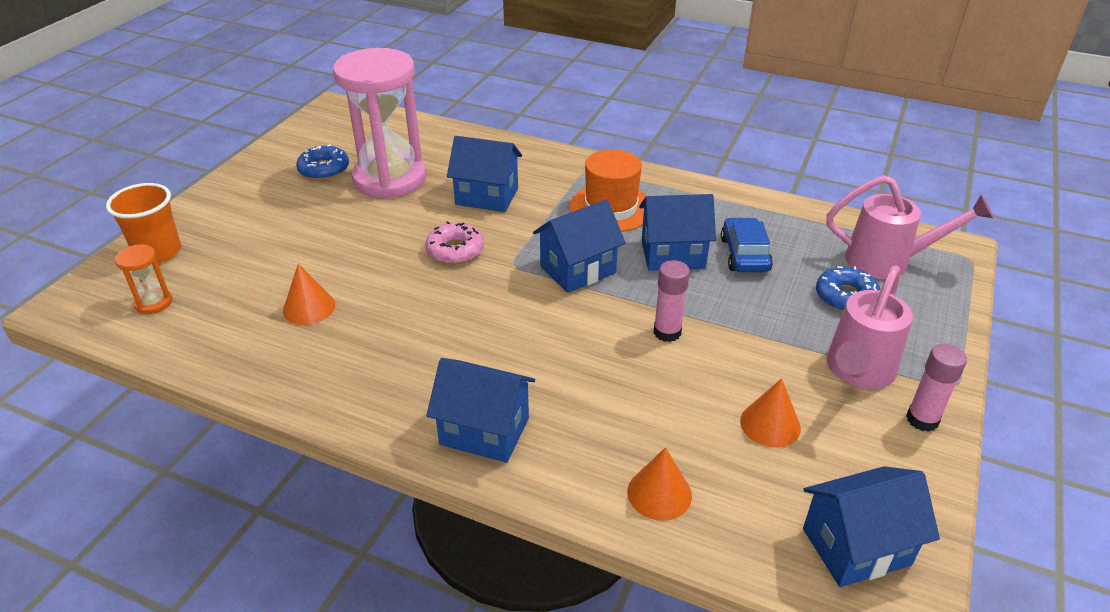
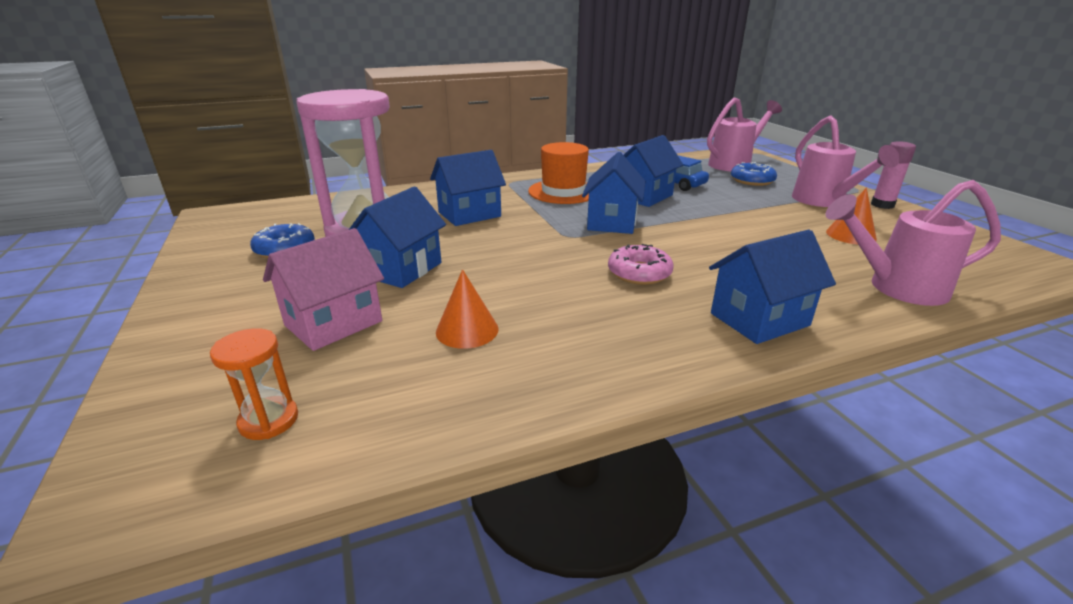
camera: 45 degrees left, 10 degrees down
(158, 252) = (185, 380): orange cup -> none
(259, 255) = (333, 323): none -> pink house
(455, 250) = (511, 246): pink donut -> pink donut (639, 273)
(659, 493) = (895, 288): orange cone -> pink watering can
(667, 332) = (722, 225): pink glue stick -> none
(856, 547) = (989, 257): blue house -> blue house (402, 269)

